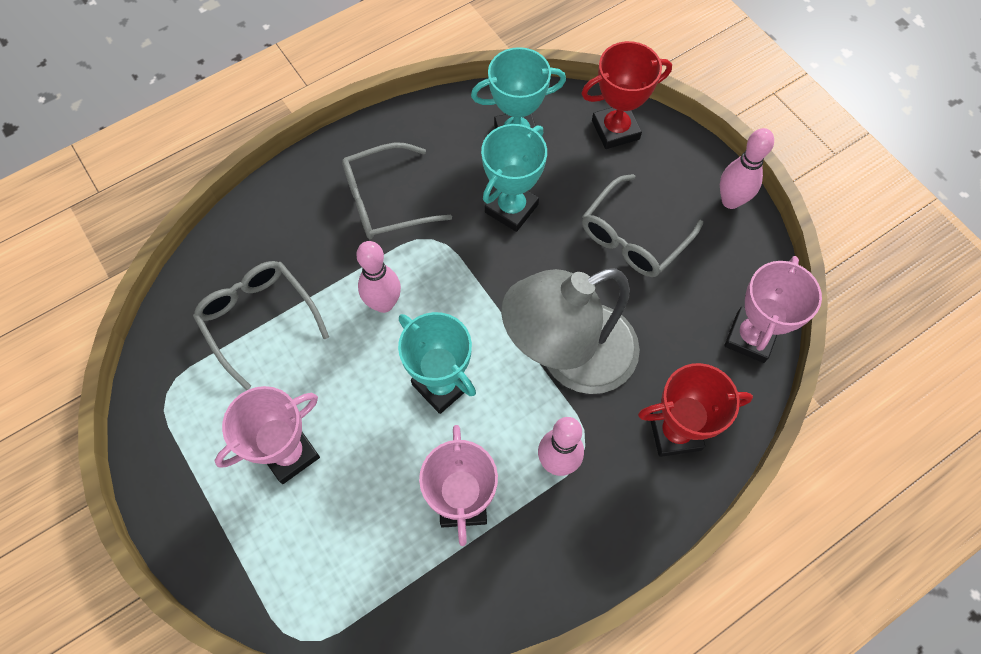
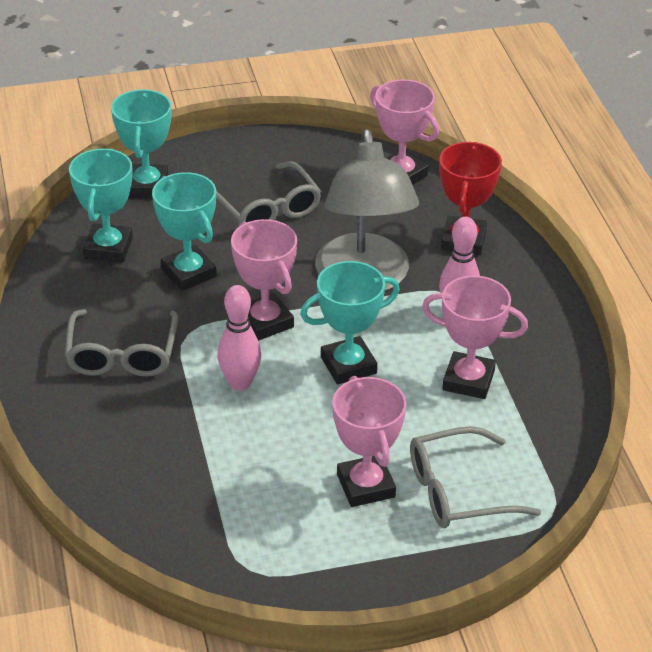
camera: 70 degrees left, 25 degrees down
(259, 320) = (205, 479): grey glasses -> grey glasses (459, 491)
(472, 294) = (265, 322): none -> pink trophy
(615, 130) = (147, 186): red trophy -> turquoise trophy
(730, 201) = (266, 145): pink bowling pin -> none

